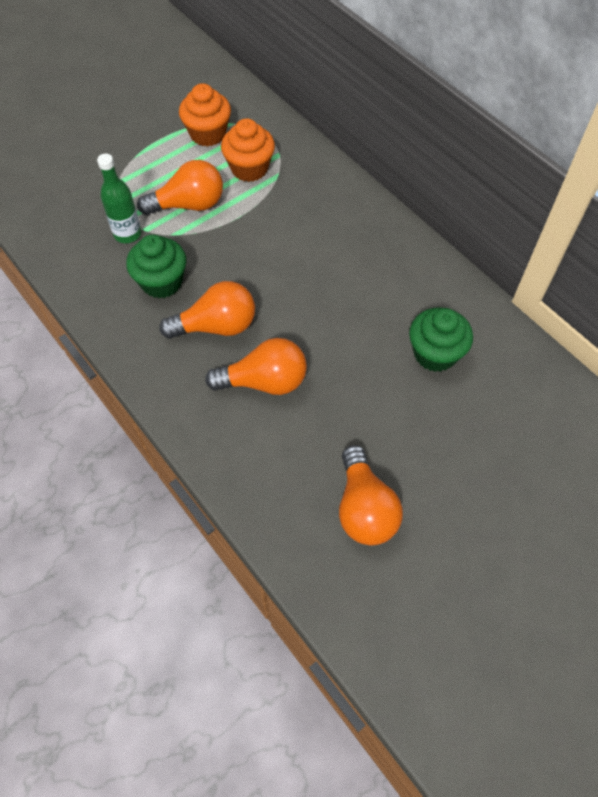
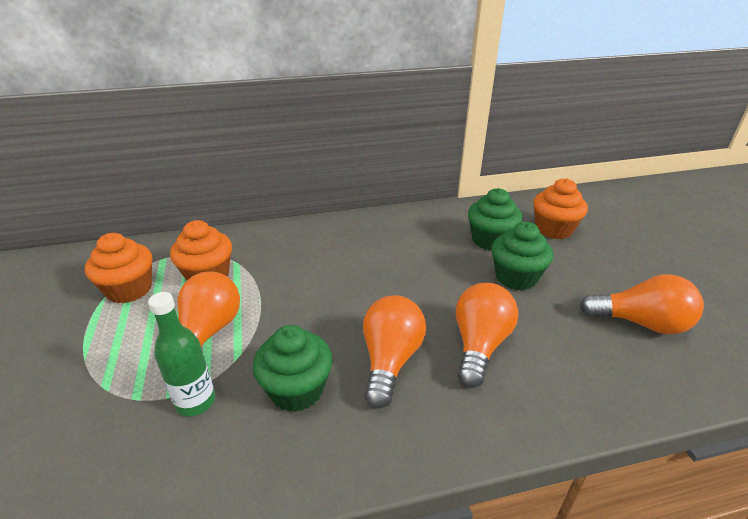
camera: 65 degrees left, 25 degrees down
(379, 390) = (516, 277): none -> green cupcake
(499, 410) = (553, 229): none -> orange cupcake

